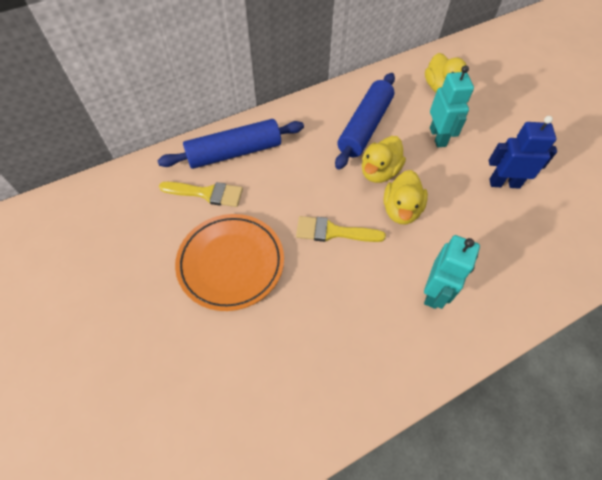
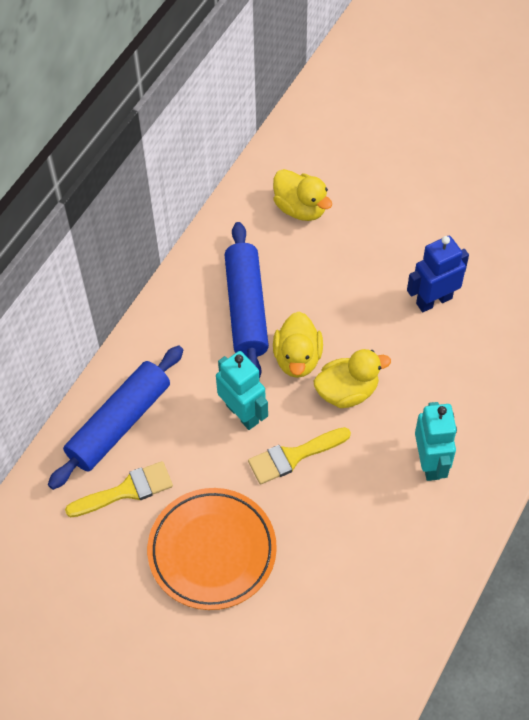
camera: 30 degrees left, 0 degrees up
(401, 210) = (347, 391): yellow duck -> yellow duck turned 90 degrees counterclockwise
(438, 137) = (335, 278): turquoise robot -> turquoise robot (242, 413)

